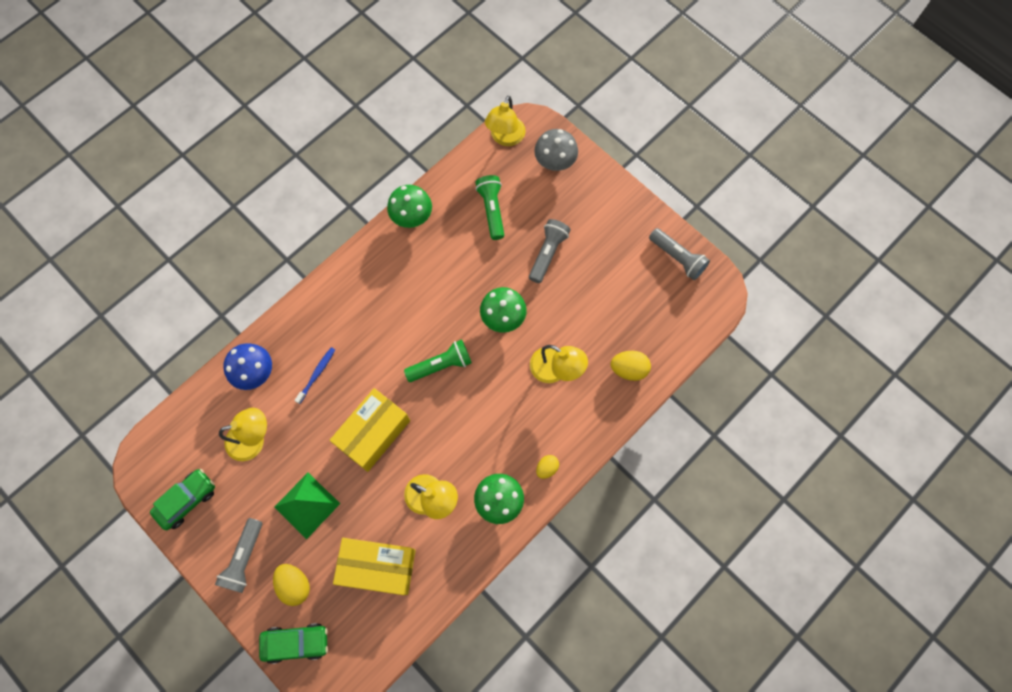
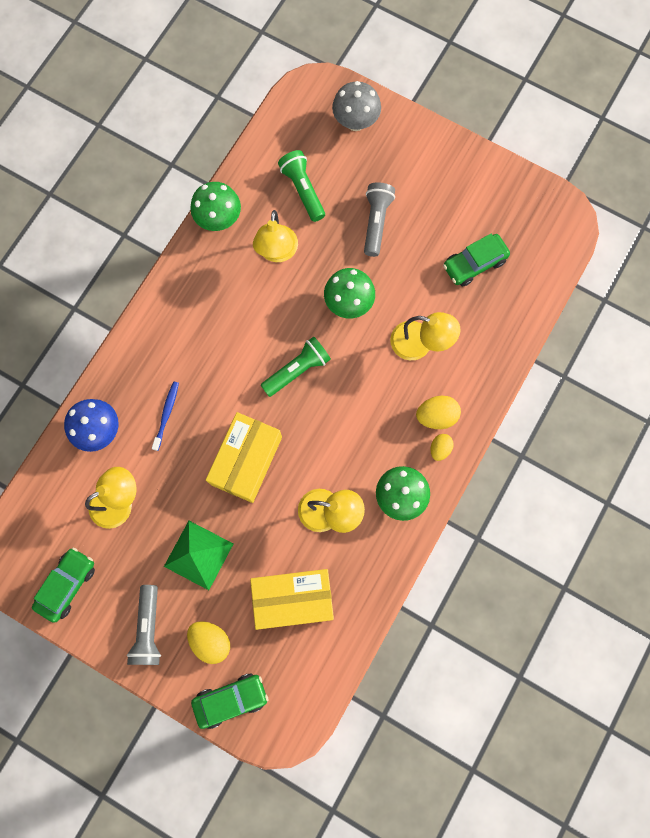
camera: 15 degrees left, 5 degrees up
(505, 138) = (294, 108): yellow lamp -> yellow lamp (277, 252)
(624, 311) = (474, 264): none -> green car
(628, 369) = (495, 323): yellow egg -> yellow egg (436, 416)
(678, 258) = (514, 193): grey flashlight -> none

